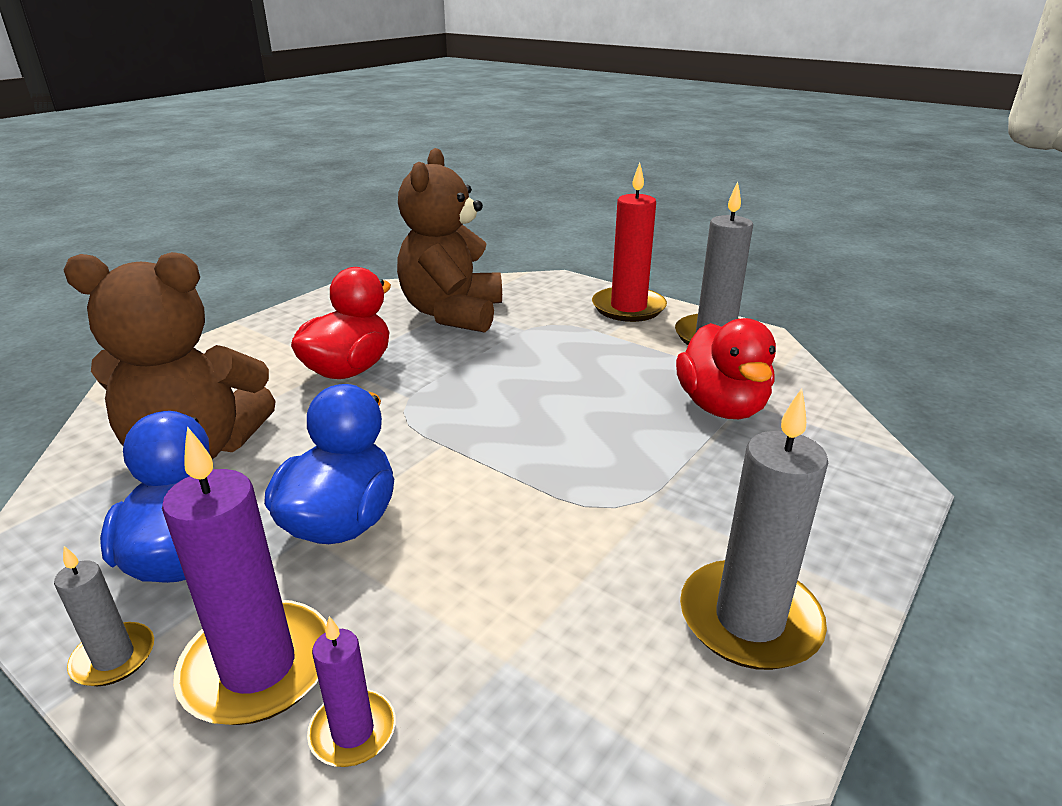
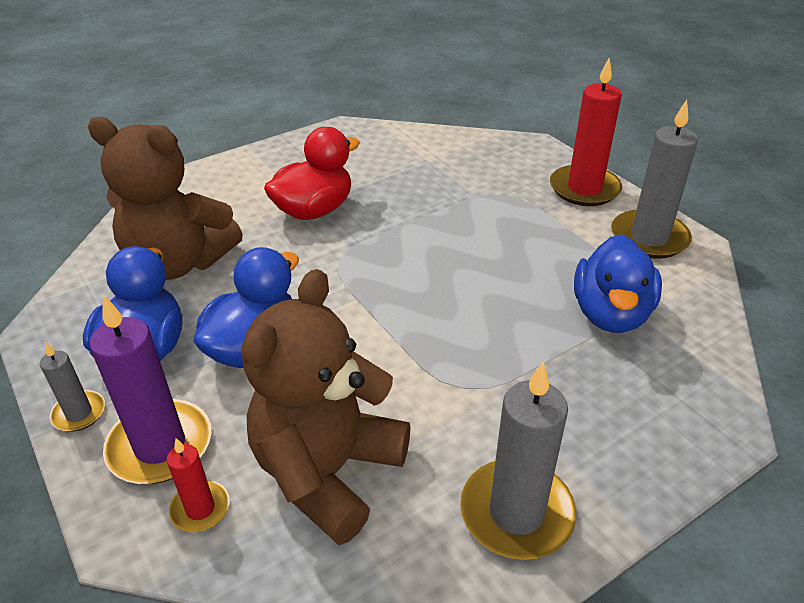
camera: 20 degrees right, 10 degrees up
(353, 731) = (200, 509): purple candle -> red candle
(452, 314) = (422, 168): brown teddy bear -> brown teddy bear (328, 472)
(721, 407) = (610, 314): red duck -> blue duck

